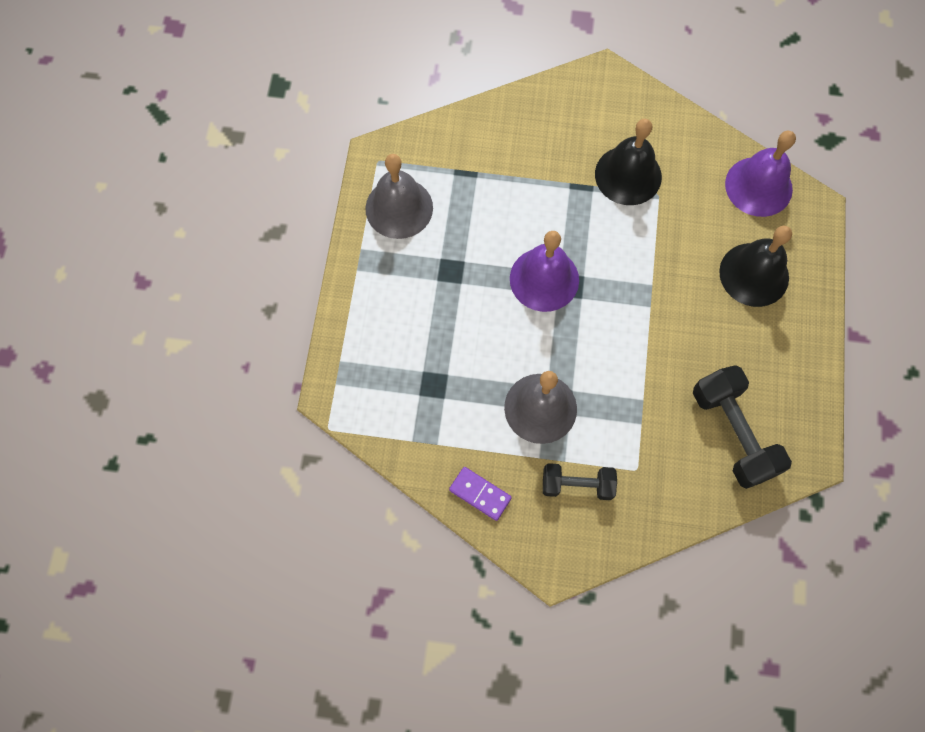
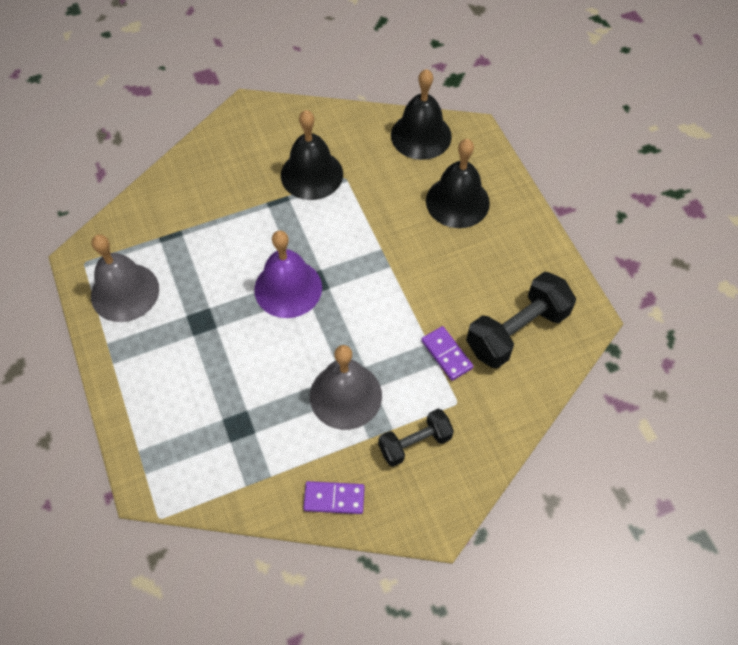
camera: 30 degrees left, 10 degrees down
(654, 419) = (447, 354): none -> purple domino
(733, 433) = (516, 331): black dumbbell -> black dumbbell turned 75 degrees counterclockwise
(758, 186) = (421, 135): purple bell -> black bell

